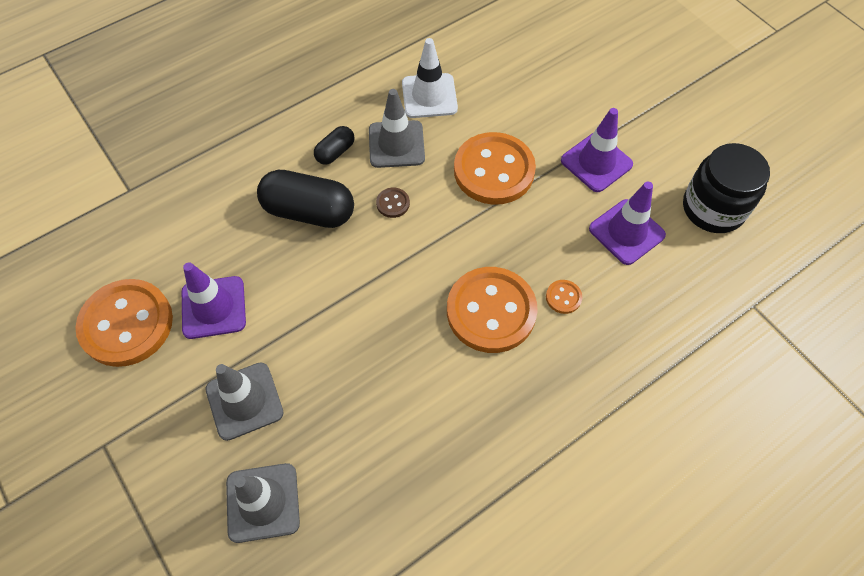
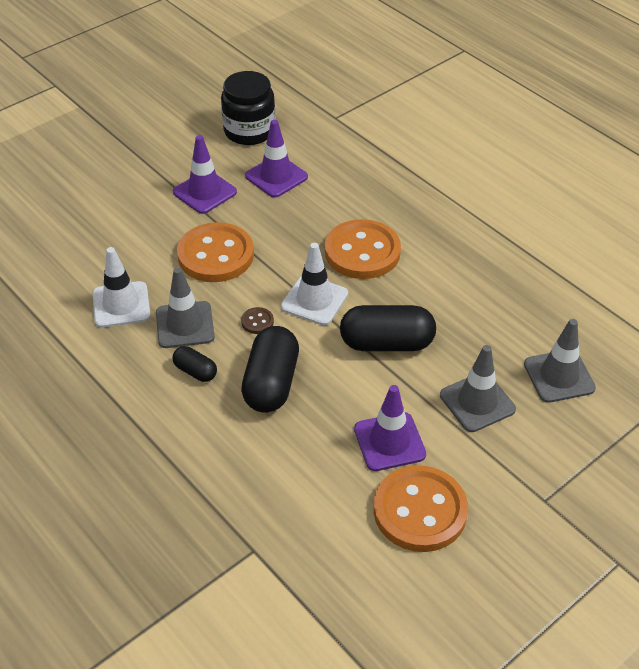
camera: 95 degrees left, 15 degrees down
(345, 320) = (386, 343): none -> black capsule
(417, 256) = (314, 300): none -> white traffic cone
(563, 297) = (343, 211): orange button -> none

